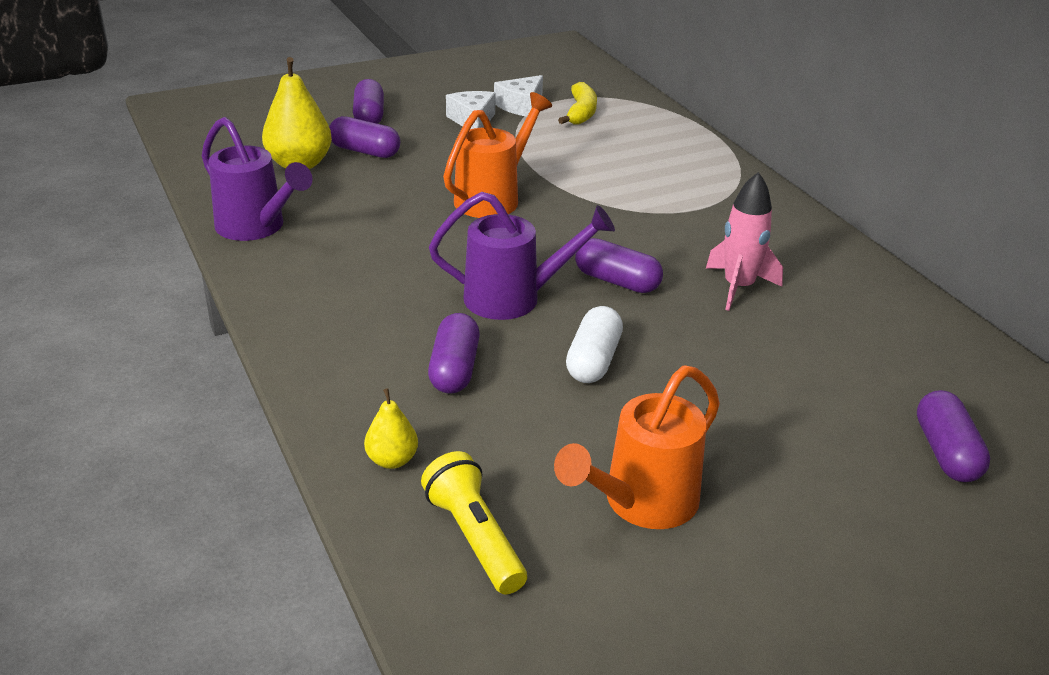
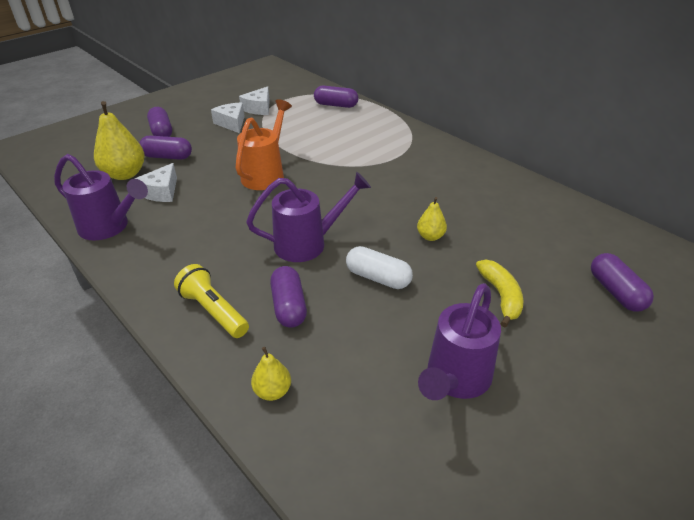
camera: 15 degrees left, 5 degrees up
(340, 195) = (161, 192): none -> white cheese
(475, 538) = (356, 441): yellow flashlight -> yellow flashlight (214, 311)
(581, 113) = (298, 107): yellow banana -> yellow banana (501, 296)
(593, 360) = (378, 278): white capsule -> white capsule turned 60 degrees counterclockwise
(617, 281) = (368, 217): purple capsule -> purple capsule (336, 105)
(641, 503) = (455, 379): orange watering can -> purple watering can
(696, 324) = (430, 236): none -> yellow pear
(738, 287) = (443, 205): pink rocket -> none

